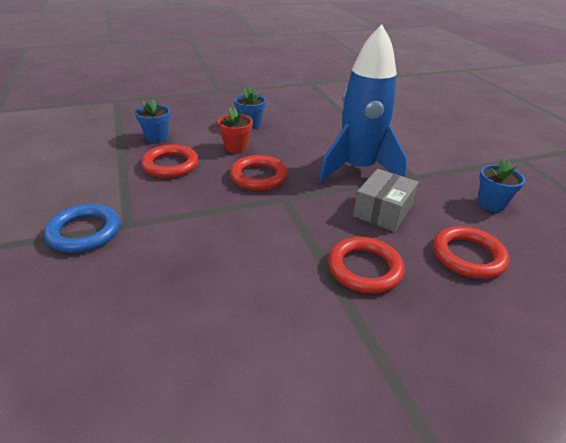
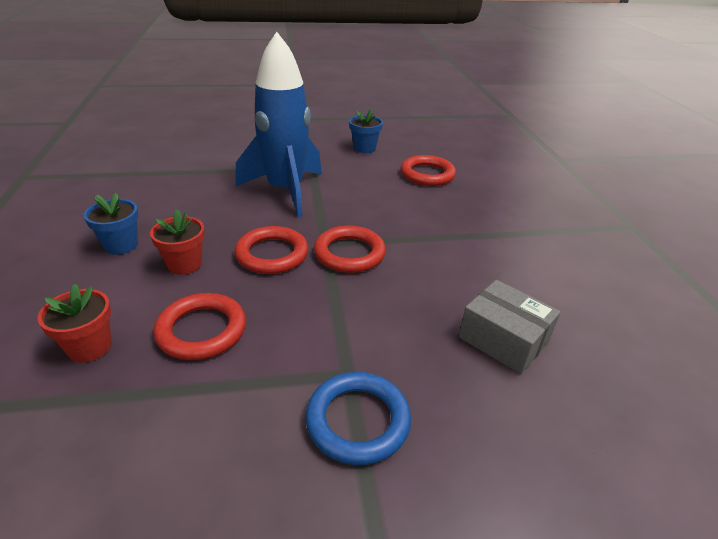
camera: 80 degrees left, 0 degrees up
(157, 137) = (90, 347): blue flower pot -> red flower pot
(364, 268) = (440, 219): red ring -> red ring (349, 253)
(382, 211) = (363, 194): grey box -> grey box (503, 339)

